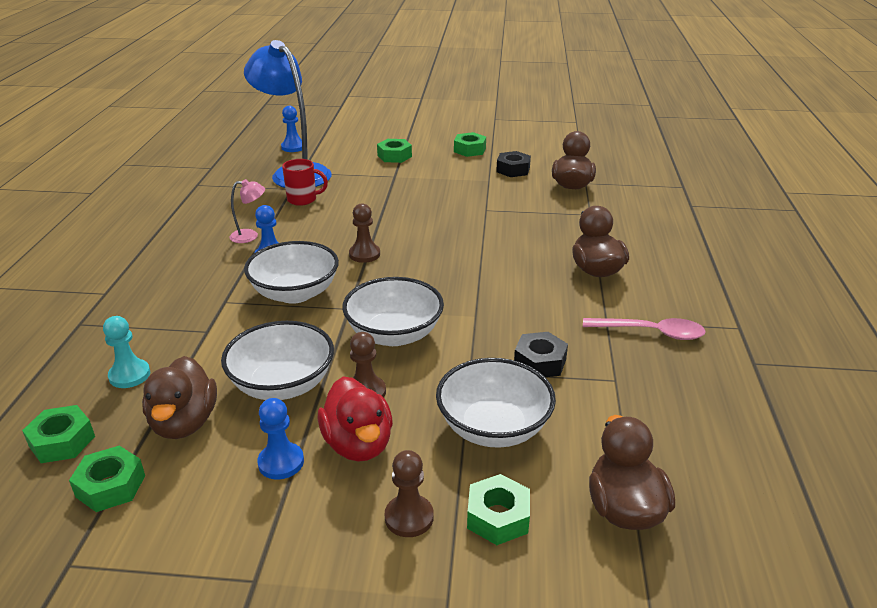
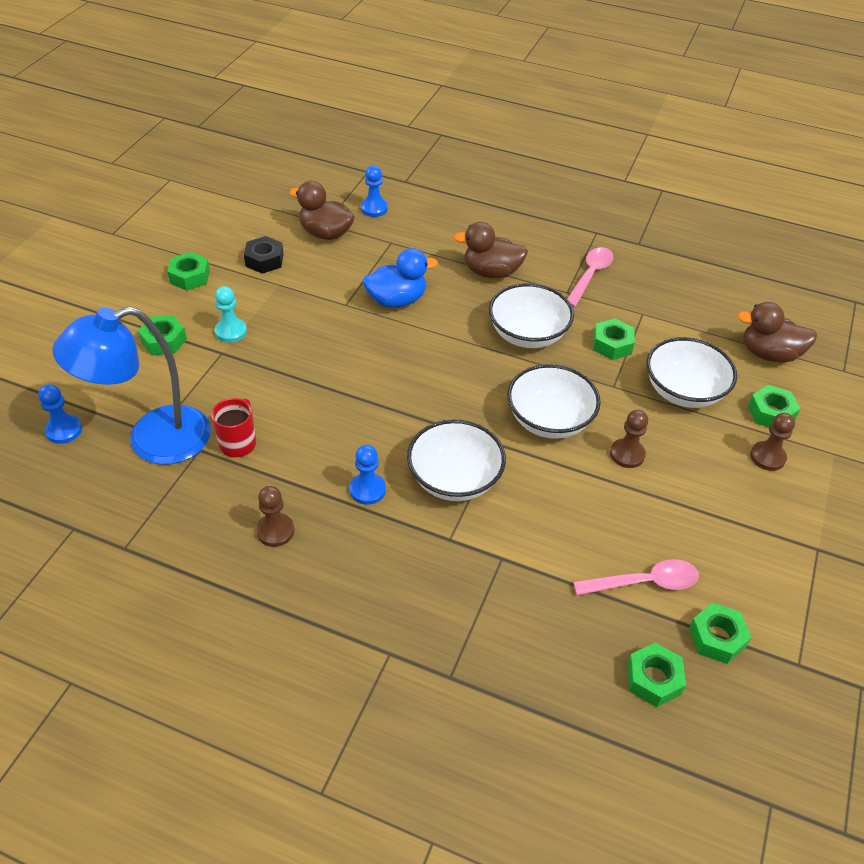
camera: 75 degrees left, 15 degrees up
(129, 375) = (562, 625): turquoise pawn -> turquoise pawn (231, 331)
(184, 423) = (644, 582): brown duck -> pink spoon
(250, 236) = (310, 503): pink lamp -> none
(281, 462) = (703, 520): blue pawn -> blue pawn (374, 208)
(282, 384) = (604, 507): white bowl -> white bowl (527, 334)
(358, 444) = (690, 470): red duck -> none
(364, 254) = (398, 413): brown pawn -> brown pawn (275, 531)
(510, 230) = (397, 300): none -> blue duck
(540, 362) = (612, 344): black nut -> green nut

